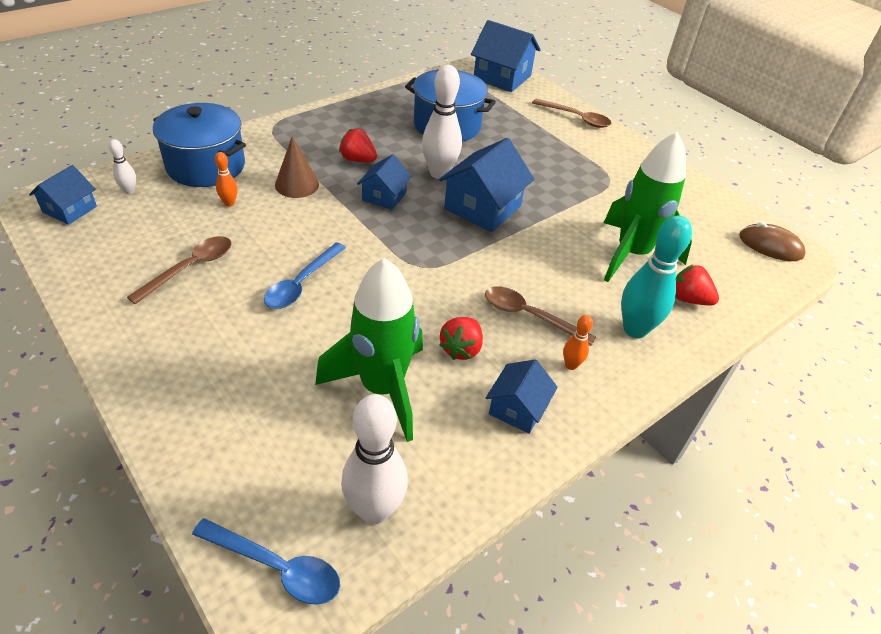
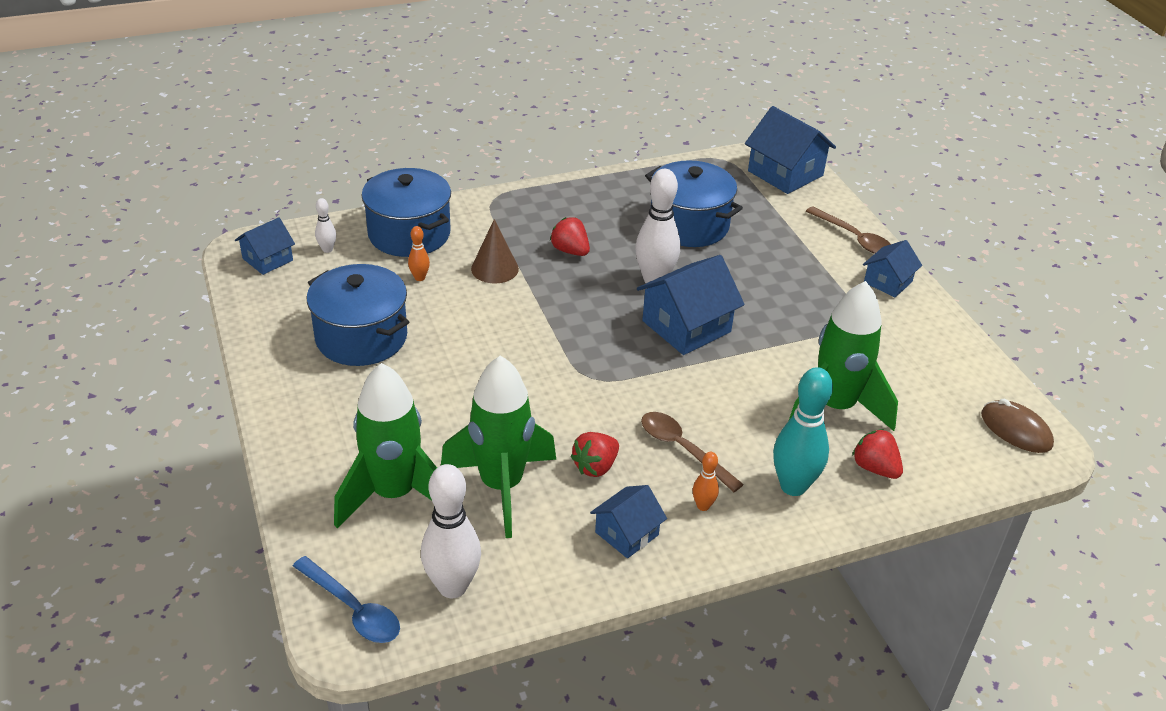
camera: 20 degrees right, 5 degrees down
(190, 268) = (361, 337): brown spoon -> blue pot
(277, 422) = (394, 494): none -> green rocket
(301, 283) = (462, 372): blue spoon -> none
(384, 196) = (582, 296): blue house -> blue house (888, 282)

